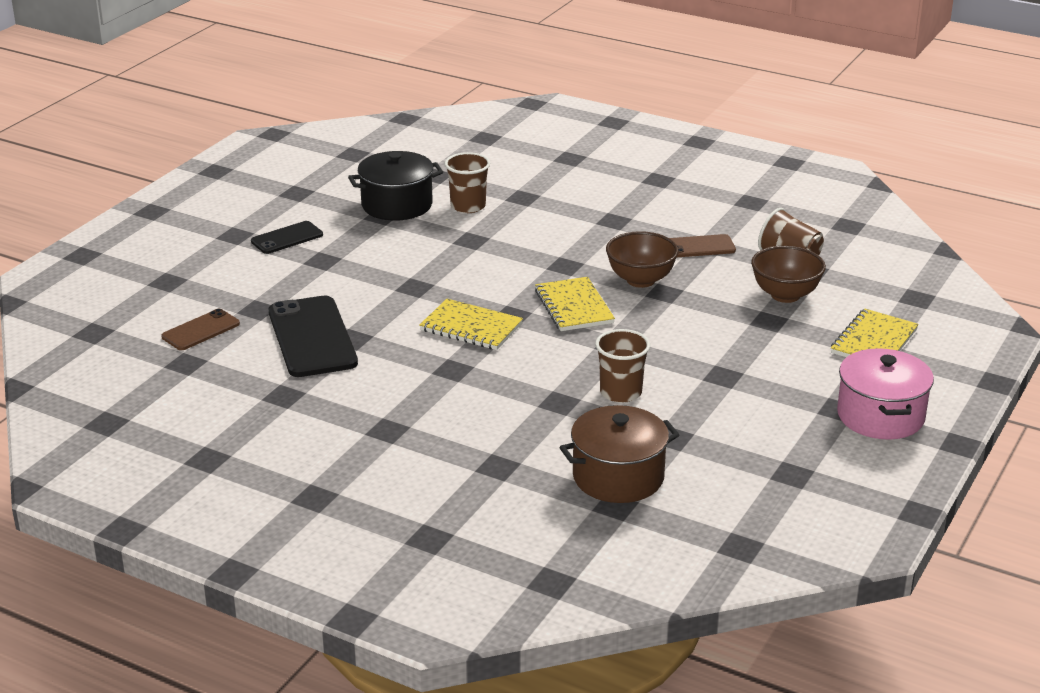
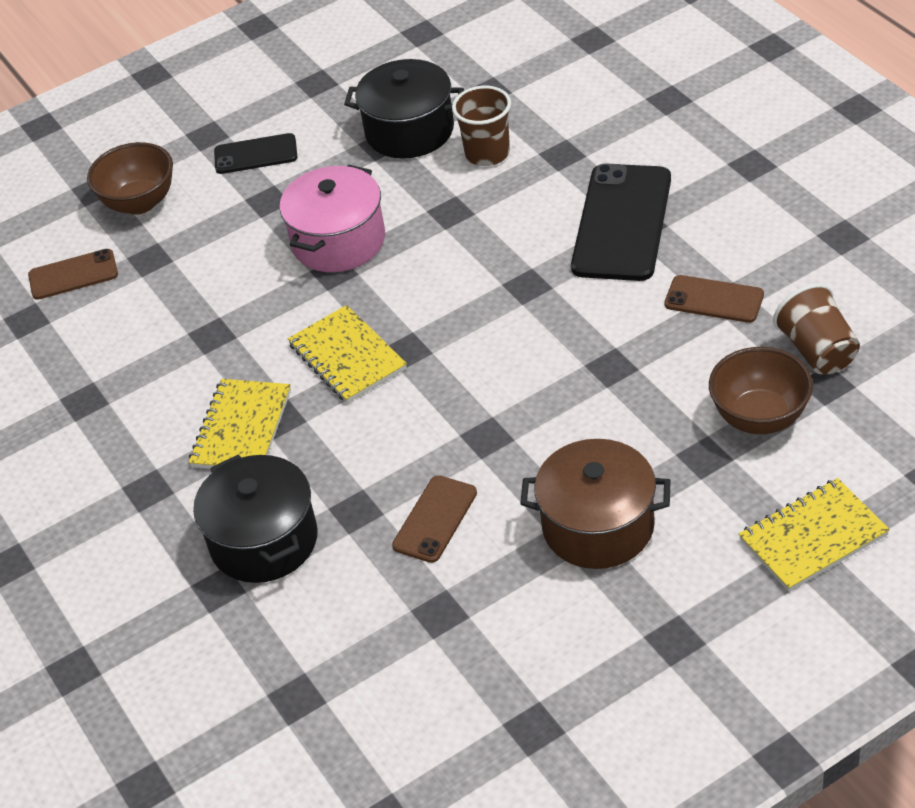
camera: 35 degrees right, 15 degrees up
(312, 337) = (173, 320): black phone -> black phone (622, 223)
(507, 433) = (264, 540): none -> black pot
(573, 307) = (486, 358): yellow notebook -> yellow notebook (241, 428)
(618, 477) = (332, 654): brown pot -> brown pot (598, 526)
(620, 392) = (435, 519): brown cup -> brown phone
(640, 280) = (598, 337): brown bowl -> brown bowl (140, 203)
(880, 416) = (719, 671): pink pot -> pink pot (338, 241)

